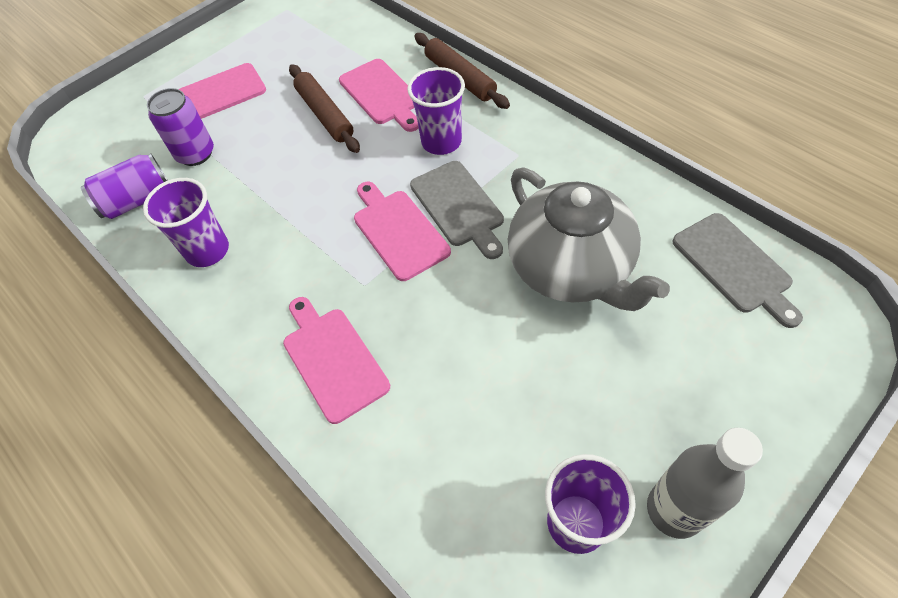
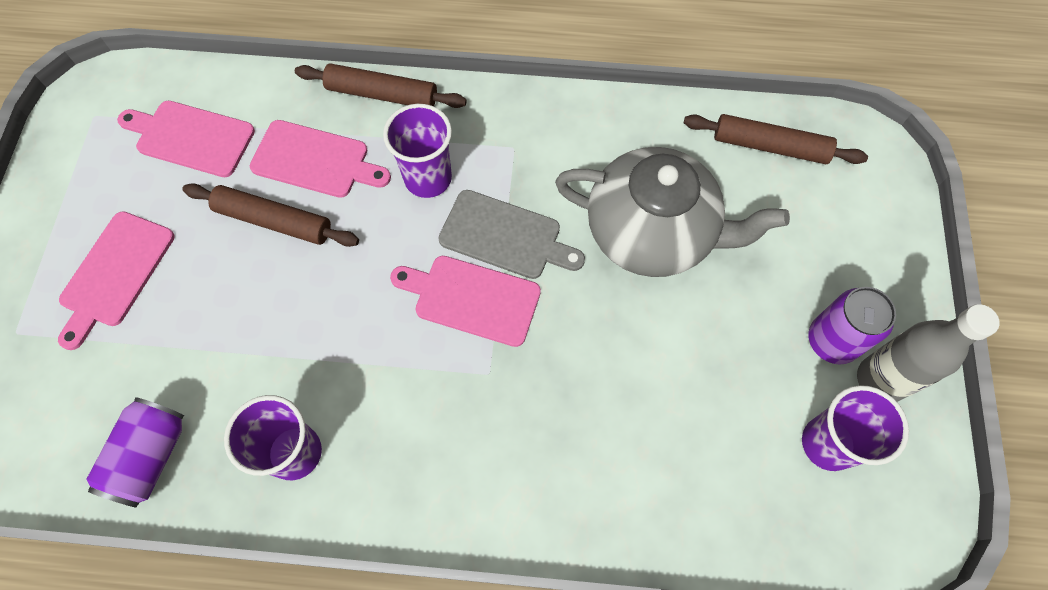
camera: 45 degrees left, 10 degrees up
(195, 154) = (165, 359): purple can -> purple can (832, 341)
(333, 359) = (527, 463): pink cutting board -> pink cutting board (191, 137)
(734, 266) = (770, 146): grey cutting board -> brown rolling pin

